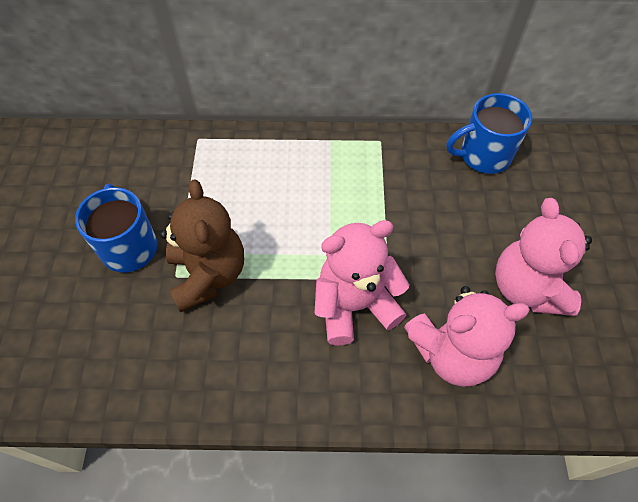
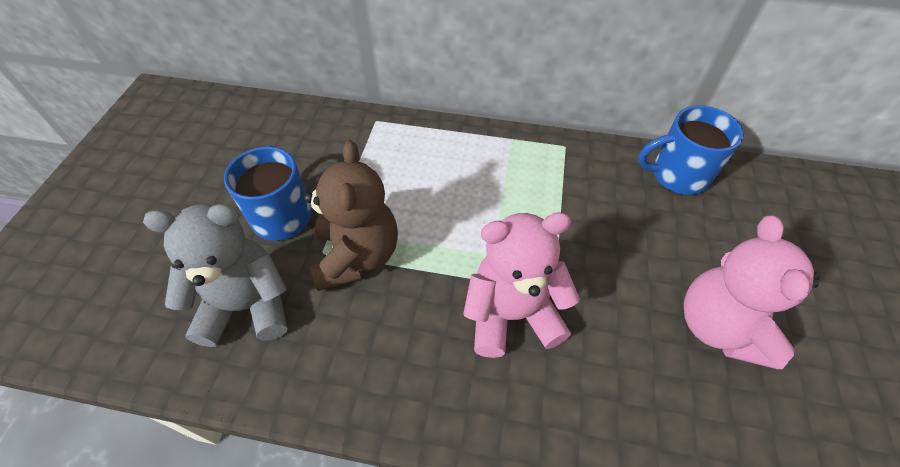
camera: 10 degrees right, 5 degrees down
(118, 336) = (247, 306): none -> grey teddy bear
(452, 353) = (620, 389): pink teddy bear -> none

